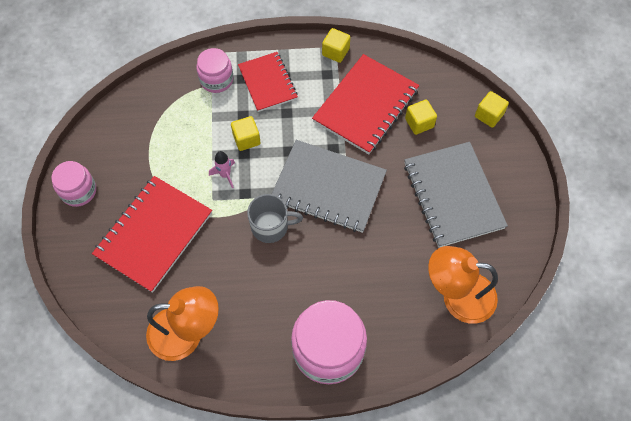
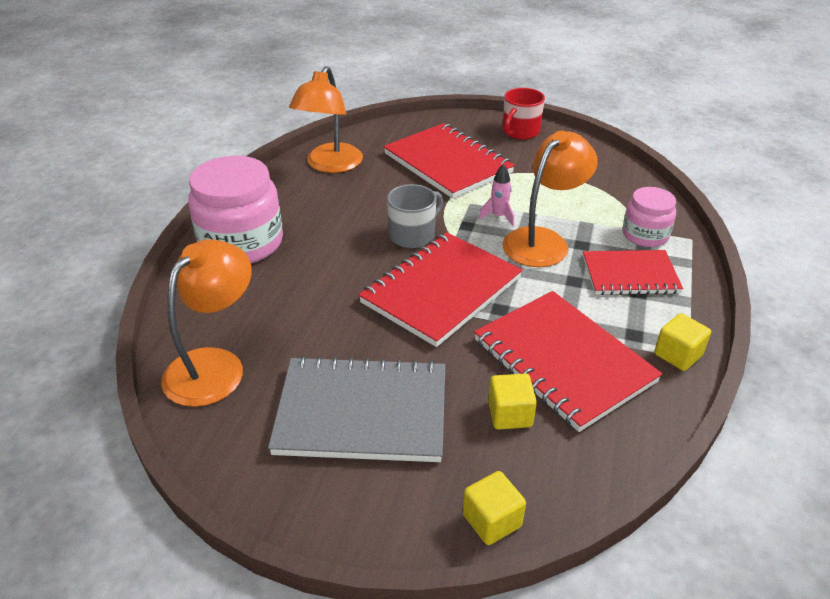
camera: 110 degrees right, 25 degrees down
(78, 191) = (520, 132): pink jar -> red mug
(246, 139) = (543, 241): yellow cube -> orange lamp
(271, 226) = (413, 235): grey mug -> grey mug turned 150 degrees counterclockwise
(328, 187) = (441, 290): grey notebook -> red notebook

